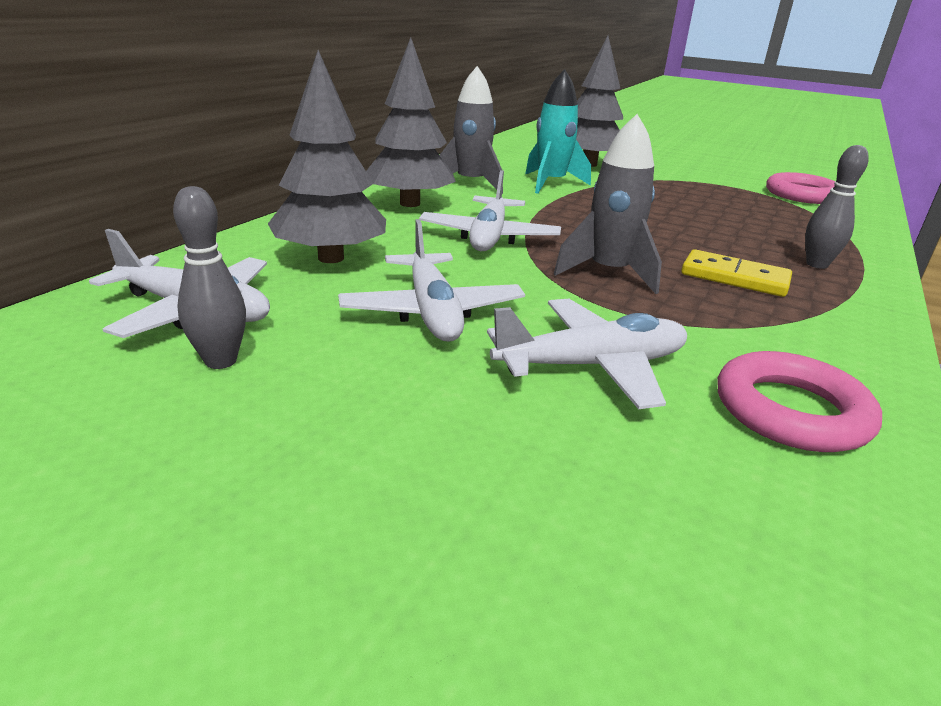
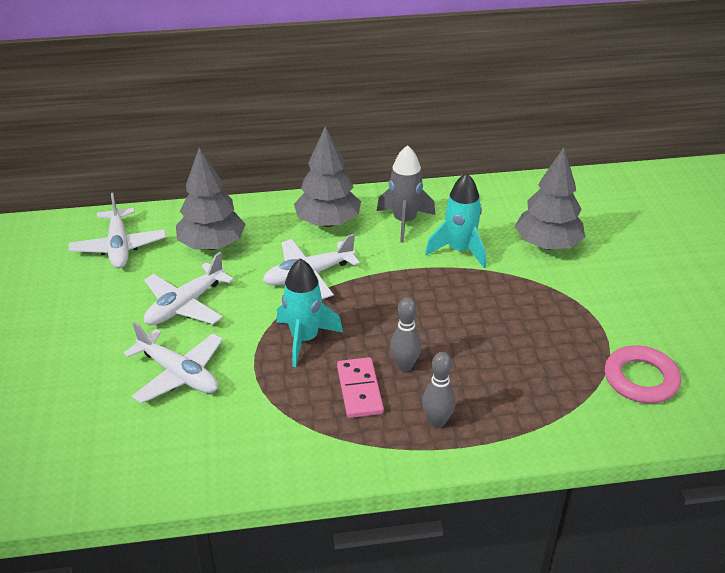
camera: 55 degrees right, 10 degrees up
(221, 361) = (87, 279): grey bowling pin -> grey bowling pin (404, 366)
(608, 273) = (305, 339): grey rocket -> turquoise rocket
(734, 278) = (359, 390): yellow domino -> pink domino
(791, 411) = (193, 448): pink ring -> none

